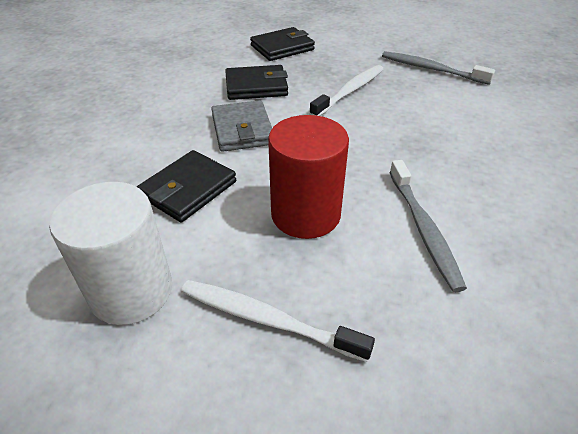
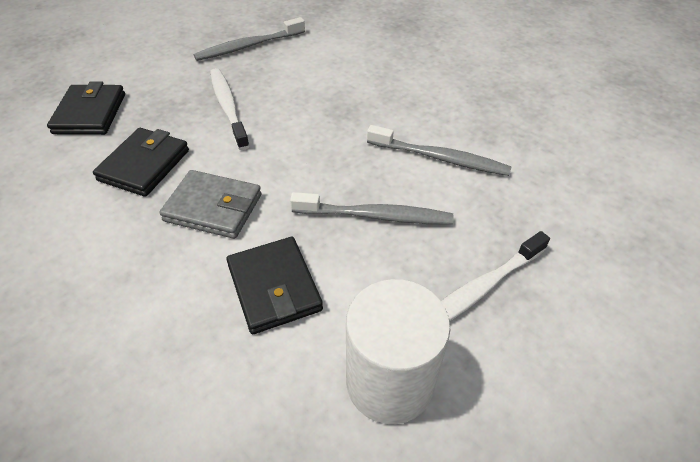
camera: 60 degrees left, 5 degrees up
(305, 214) = (375, 216): red cylinder -> grey toothbrush

